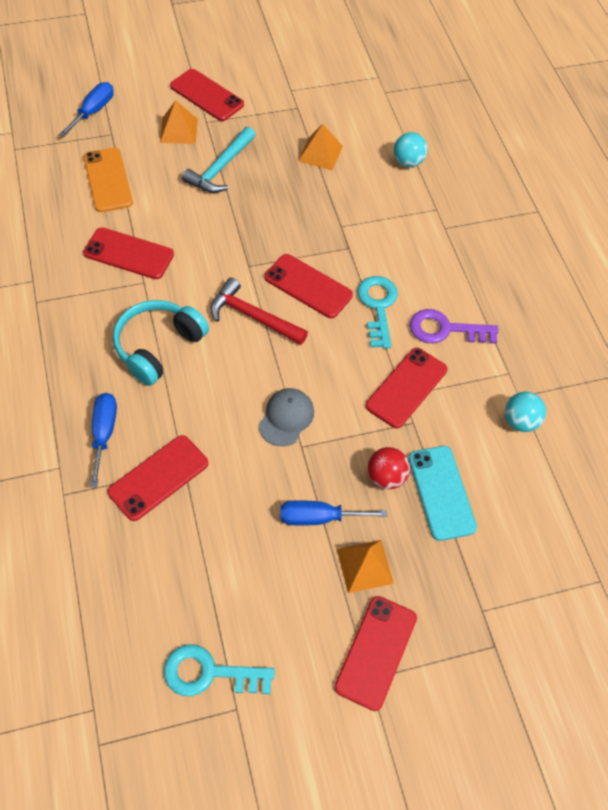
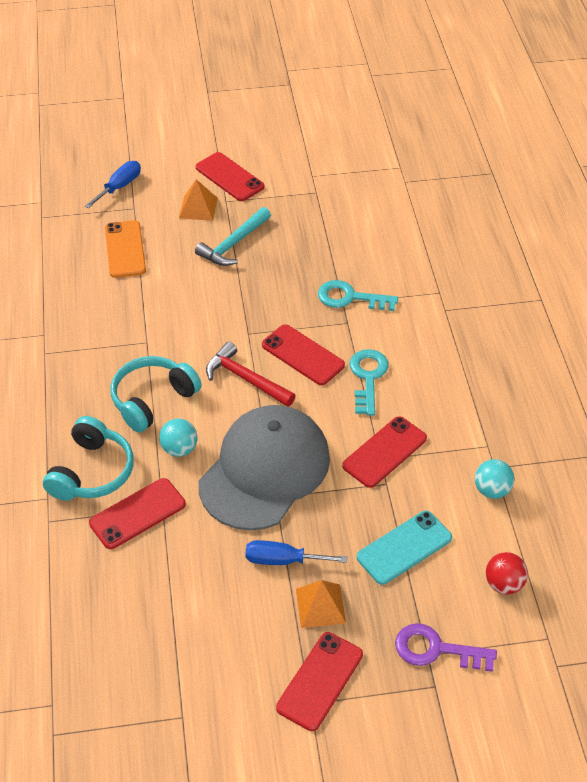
camera: 10 degrees right, 10 degrees down
(104, 434) = (92, 472): blue screwdriver -> turquoise headphones
(129, 254) = (136, 316): red phone -> none
(209, 673) = (161, 684): turquoise key -> turquoise key (350, 298)
(286, 418) = (264, 470): grey cap -> grey cap, size x2.39
(320, 153) = (332, 235): orange pyramid -> none
(386, 477) = (352, 530): red ball -> red ball (504, 584)
(408, 162) = (417, 247): turquoise ball -> turquoise ball (179, 449)
(441, 492) = (404, 547): turquoise phone -> turquoise phone turned 60 degrees clockwise
(445, 329) = (431, 402): purple key -> purple key (436, 649)

